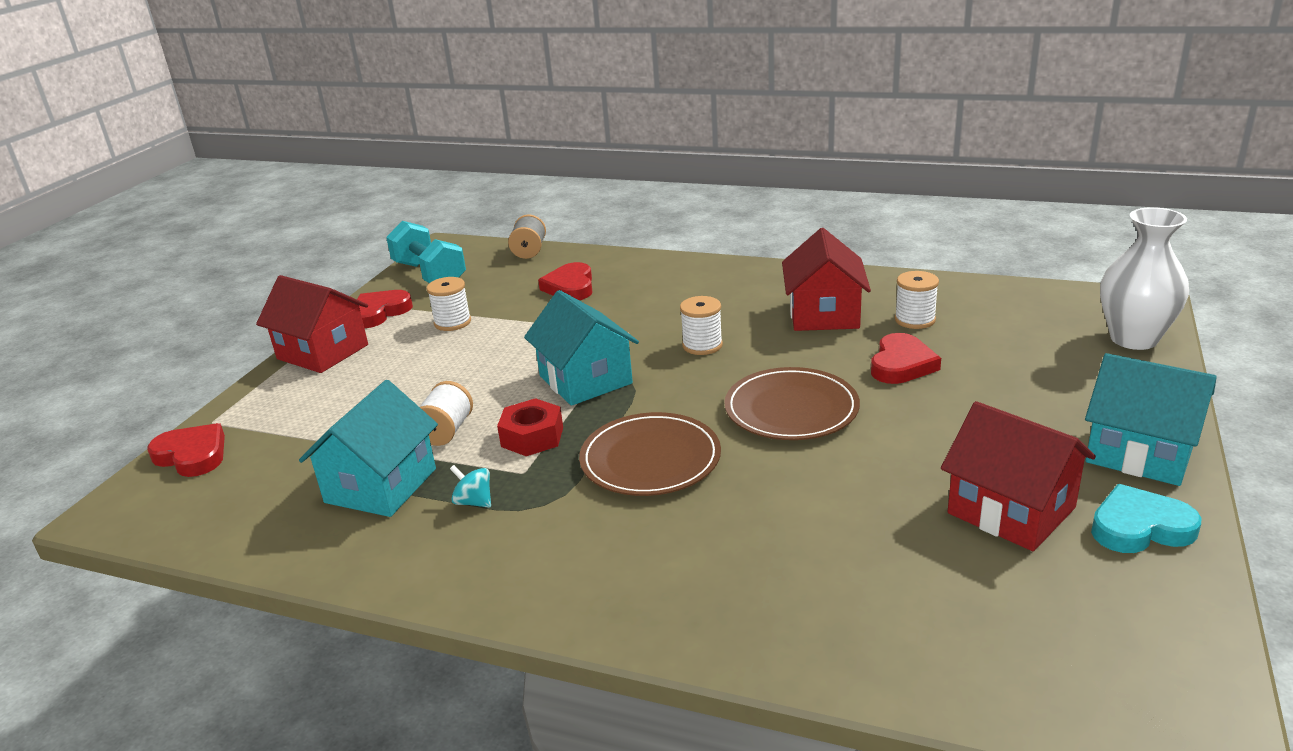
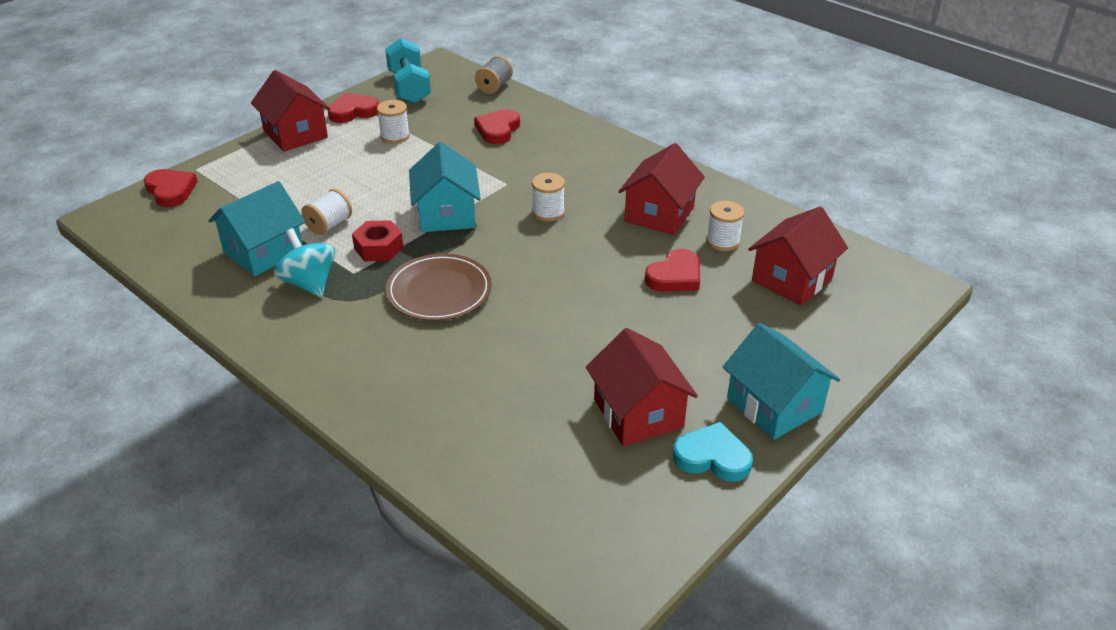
camera: 20 degrees right, 10 degrees up
(474, 502) = (309, 283): turquoise spinning top -> turquoise spinning top, size x1.89
(791, 409) = (564, 285): brown plate -> none
(1020, 333) = (792, 279): none -> red house
(1133, 339) = (875, 314): white vase -> none

